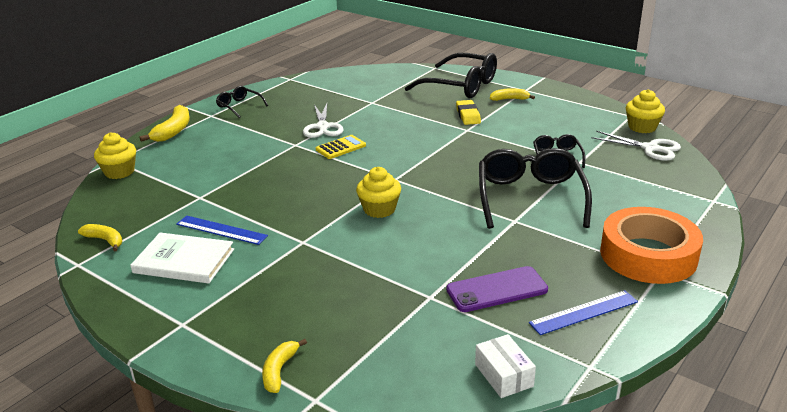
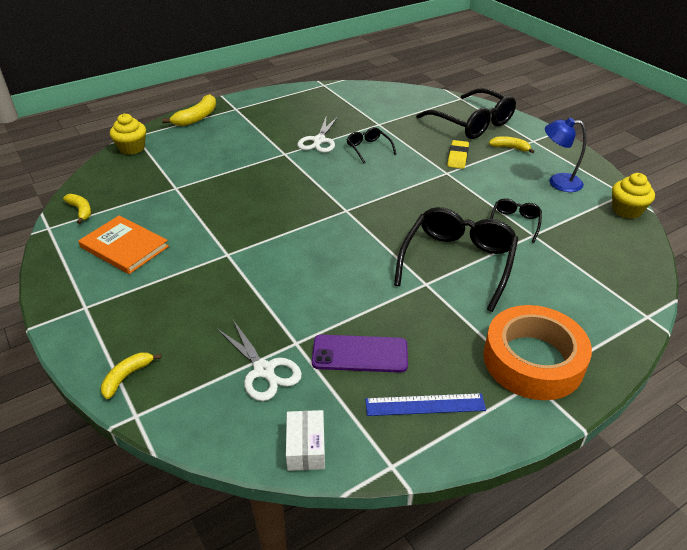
camera: 20 degrees right, 10 degrees up
(184, 261) = (124, 247): white book -> orange book
(221, 230) = (171, 225): blue ruler -> none
(239, 106) = (264, 104): black glasses -> black glasses (368, 148)
(341, 147) = (320, 166): yellow calculator -> none
(379, 209) = (312, 238): yellow cupcake -> none
(570, 117) = (558, 182): none -> blue lamp
(650, 148) = (618, 237): white scissors -> white scissors (264, 370)

